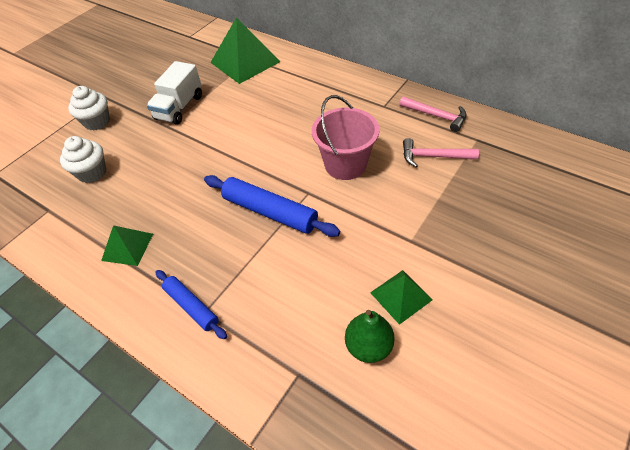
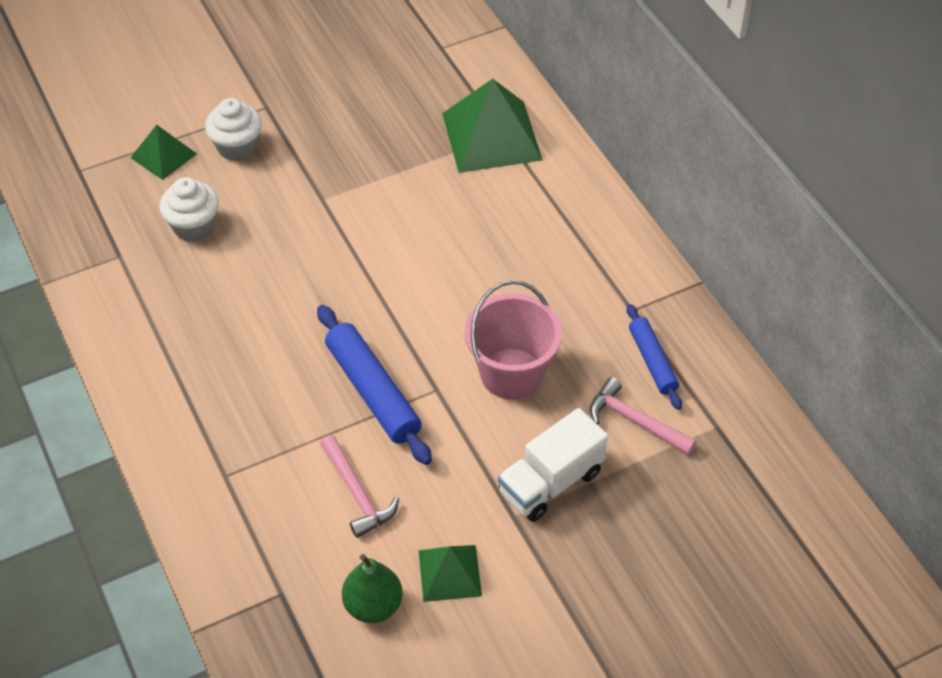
camera: 25 degrees right, 0 degrees up
(127, 247) = (184, 352): green pyramid -> green pyramid (163, 155)
(179, 107) = (354, 175): white truck -> white truck (551, 482)
(191, 306) = (215, 462): blue rolling pin -> blue rolling pin (652, 361)
(436, 116) = (692, 363): pink hammer -> pink hammer (357, 493)

